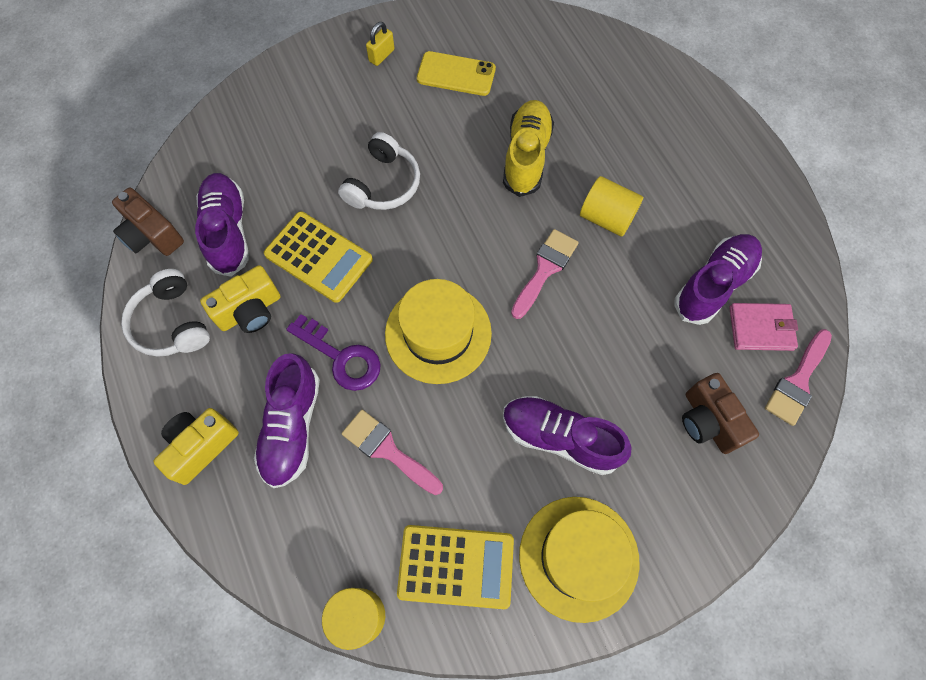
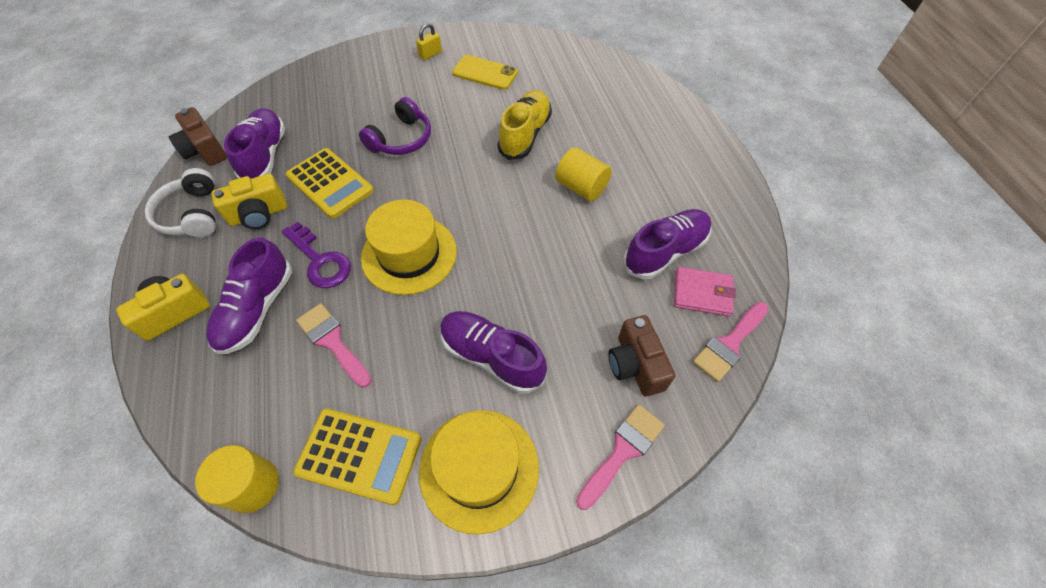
camera: 10 degrees right, 10 degrees down
(383, 184) = (401, 139): white headphones -> purple headphones
(545, 269) = (517, 218): pink brush -> pink brush (622, 451)

